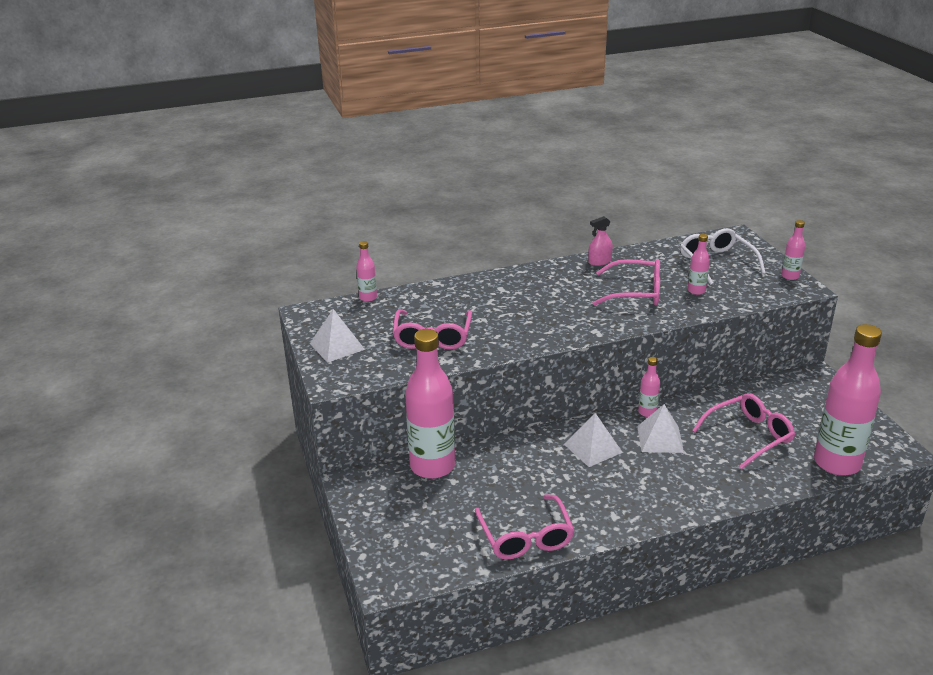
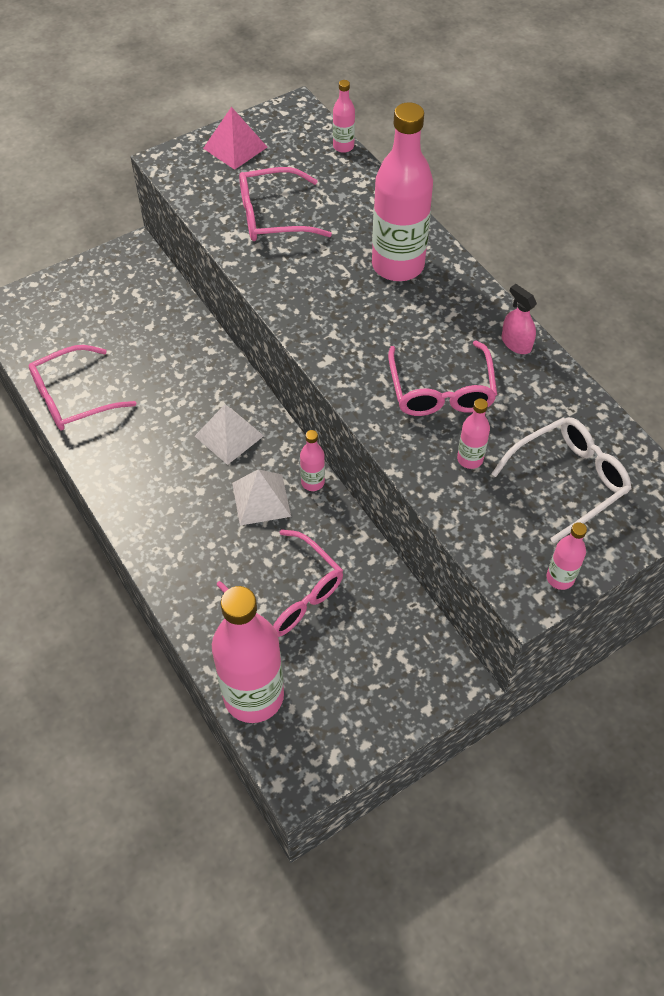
camera: 75 degrees right, 25 degrees up
(337, 346) = (235, 147): white pyramid -> pink pyramid
(432, 466) = (169, 305): pink bottle -> pink bottle (398, 265)

